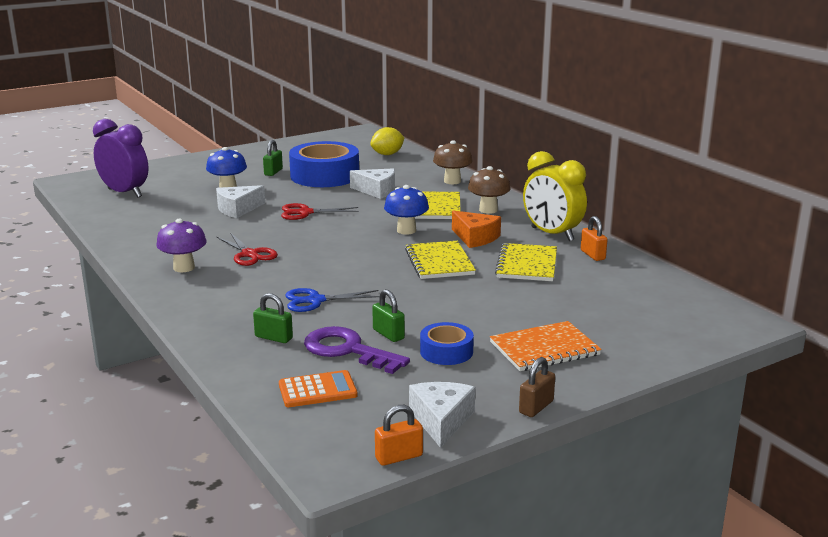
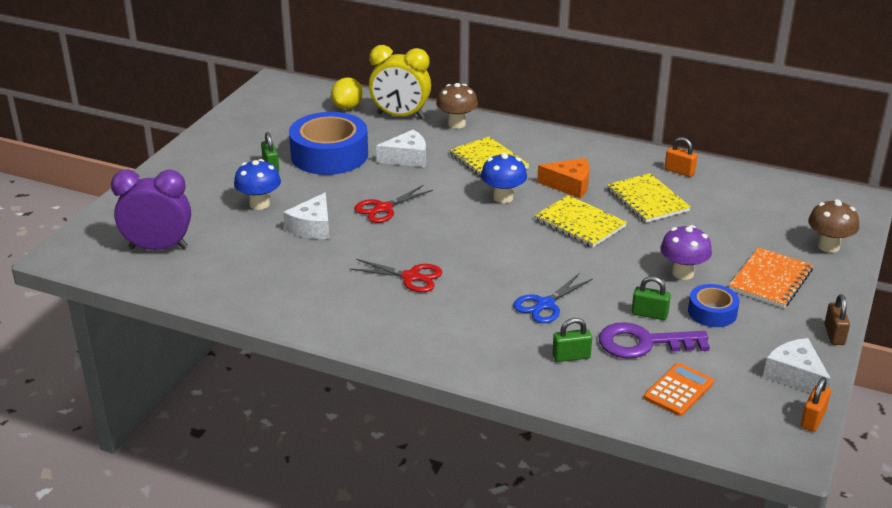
camera: 35 degrees left, 10 degrees up
(184, 268) = (376, 316): purple mushroom -> purple mushroom (682, 273)
(488, 210) = (535, 149): brown mushroom -> brown mushroom (828, 246)
(552, 234) = (621, 159): yellow clock -> yellow clock (400, 116)

